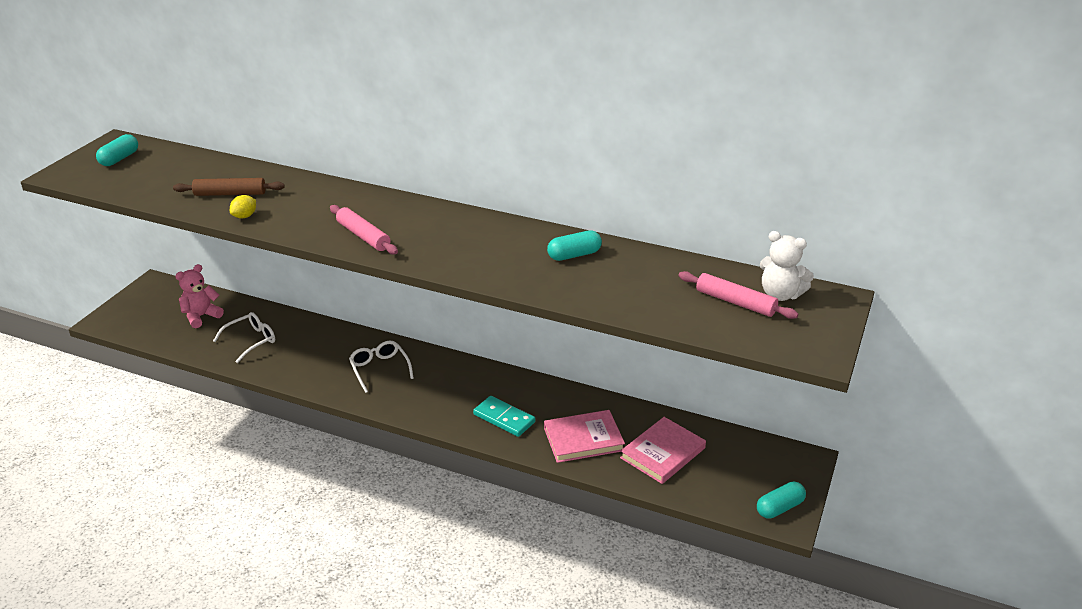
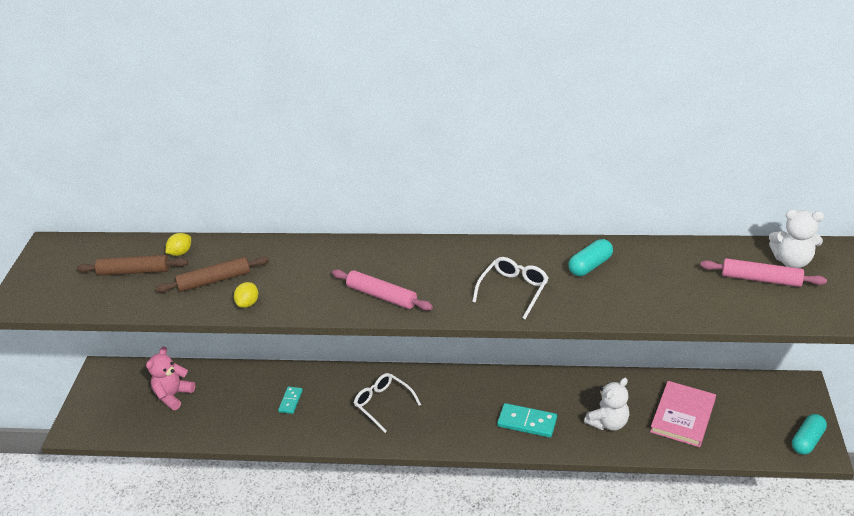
camera: 15 degrees left, 5 degrees up
(119, 159) = (67, 267): turquoise capsule -> none
(170, 173) = (134, 271): none -> brown rolling pin
(218, 168) = (180, 252): none -> yellow lemon
(251, 341) = (240, 408): white glasses -> white glasses (513, 290)
(298, 346) = (290, 401): none -> turquoise domino
(583, 439) = (608, 422): pink book -> white teddy bear

